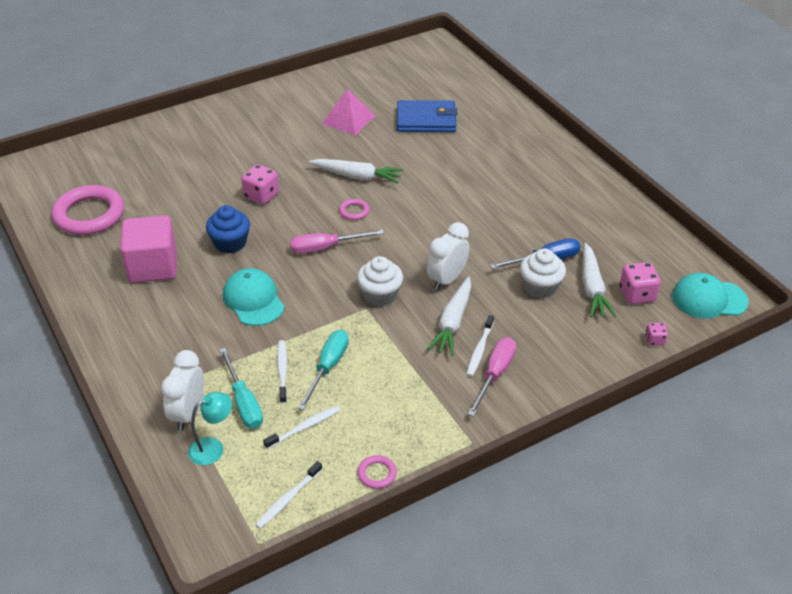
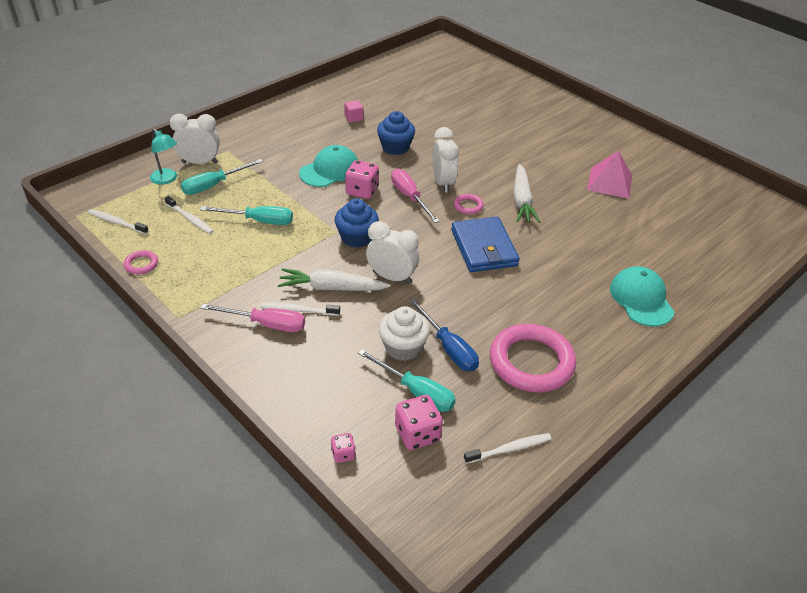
camera: 75 degrees right, 0 degrees up
(89, 215) = (402, 80): pink ring -> pink ring (531, 362)
(153, 267) = (354, 118): pink cube -> pink cube, size x0.41
(261, 196) = (465, 152): pink dice -> pink dice (362, 191)
(282, 371) = (251, 198): white toothbrush -> white toothbrush (509, 449)
(310, 220) = (443, 183): none -> white clock
(380, 295) = (356, 237): white cupcake -> blue cupcake
(426, 120) = (646, 233): blue wallet -> blue wallet (484, 248)
(592, 288) = (416, 392): white carrot -> turquoise screwdriver
(709, 299) = (432, 511): turquoise cap -> turquoise cap (641, 299)

